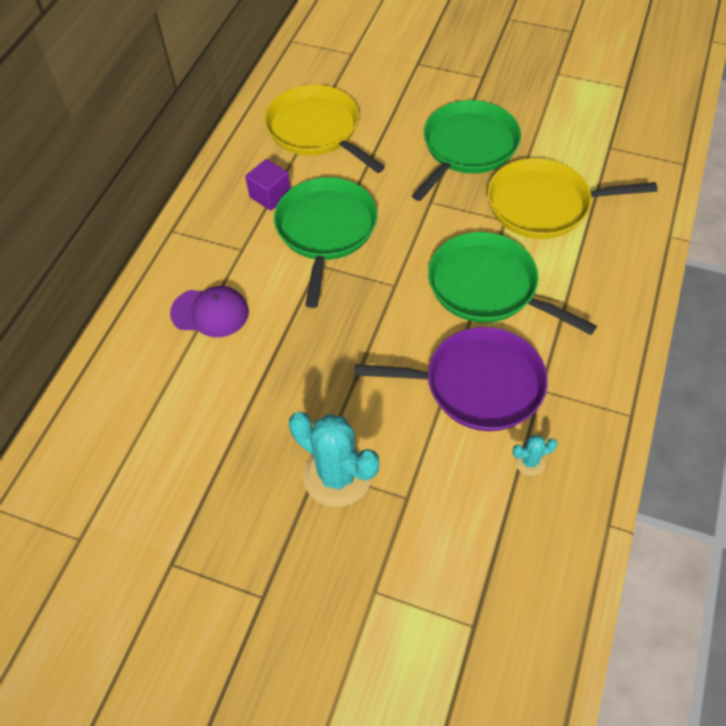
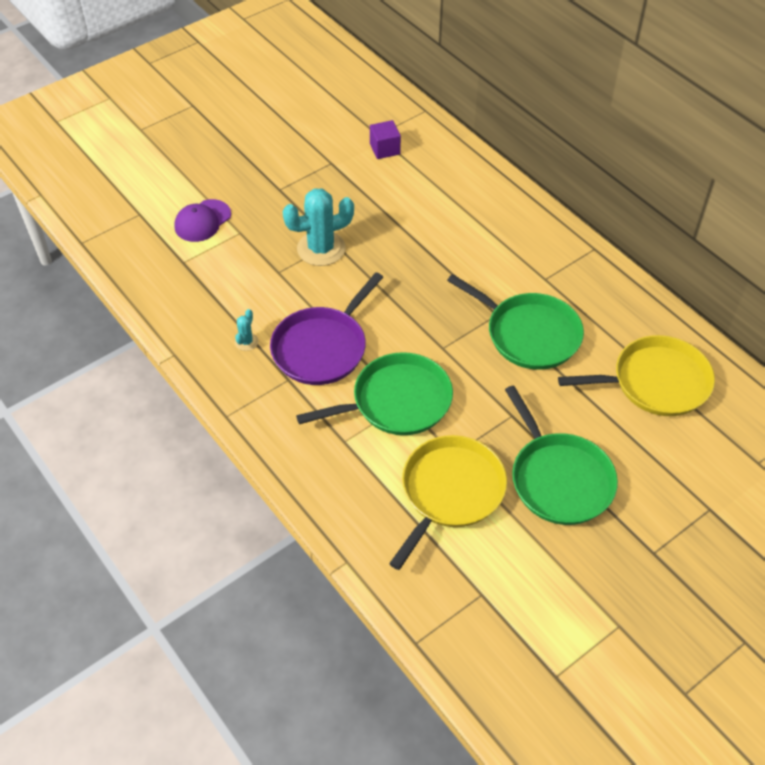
camera: 120 degrees right, 5 degrees down
(210, 313) = (497, 240): purple cap -> purple cap (202, 221)
(270, 195) = (592, 318): purple cube -> purple cube (385, 149)

